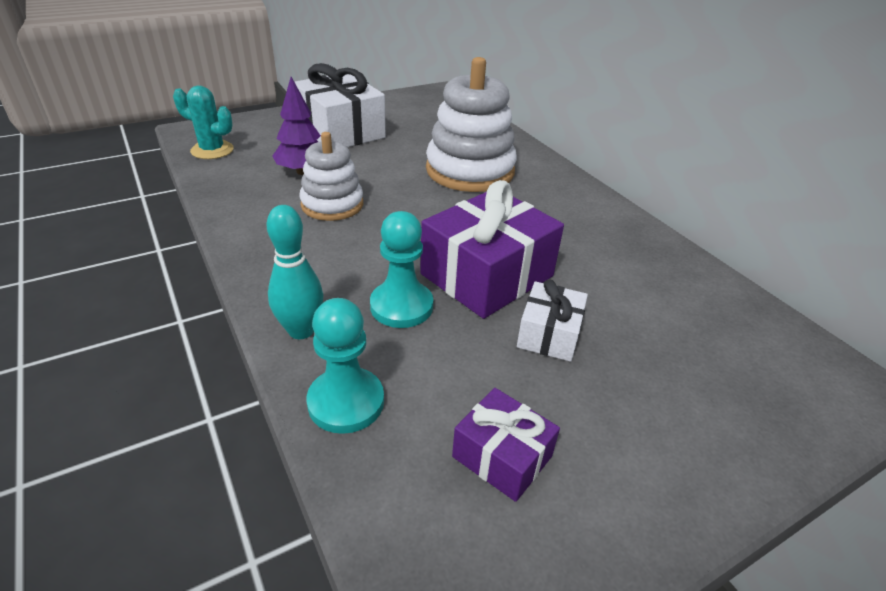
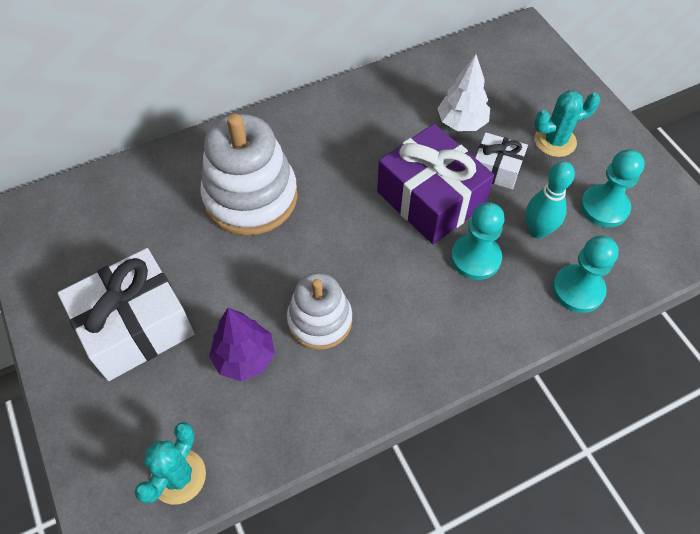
camera: 85 degrees left, 20 degrees up
(301, 330) = (512, 325): turquoise bowling pin -> turquoise bowling pin (537, 231)
(502, 456) = (604, 207): purple gift -> turquoise pawn
(621, 306) = (461, 123): none -> white tree
(627, 405) = (555, 141): none -> turquoise cactus

